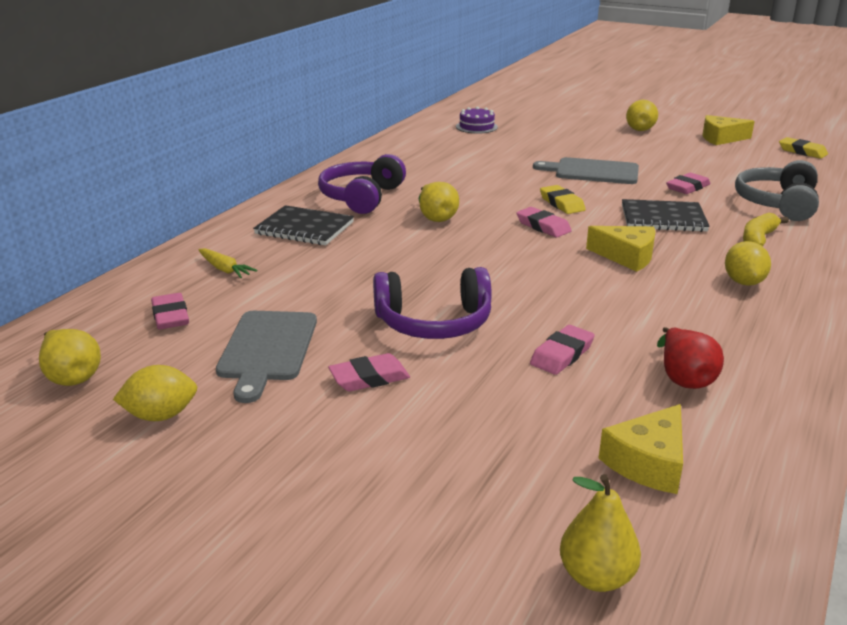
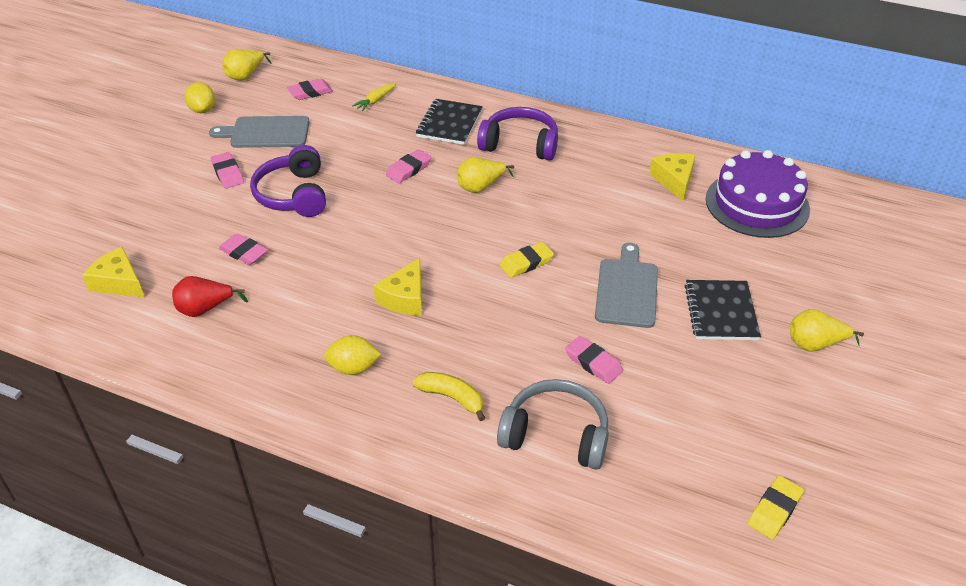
camera: 85 degrees right, 15 degrees up
(476, 127) = (757, 204): purple cake -> purple cake, size x2.06
(543, 226) = (468, 249): pink eraser -> pink eraser (409, 169)
(596, 576) = (38, 256): yellow pear -> none
(663, 218) = (497, 332): black notebook -> black notebook (721, 312)
(721, 138) = (803, 425): yellow cheese -> yellow cheese (674, 180)

